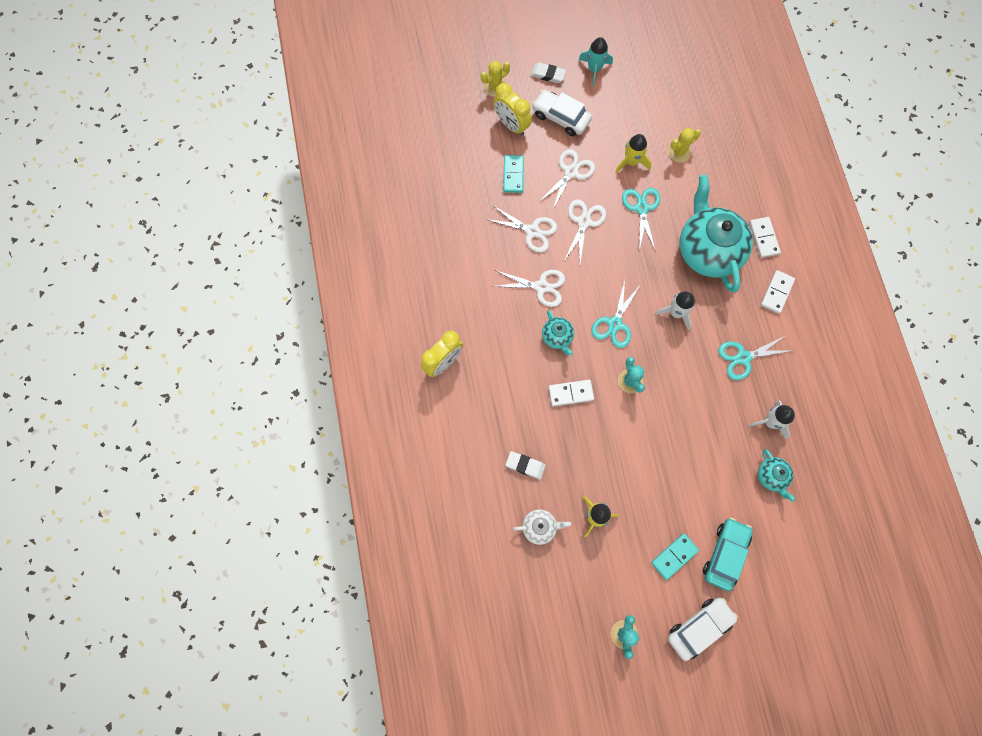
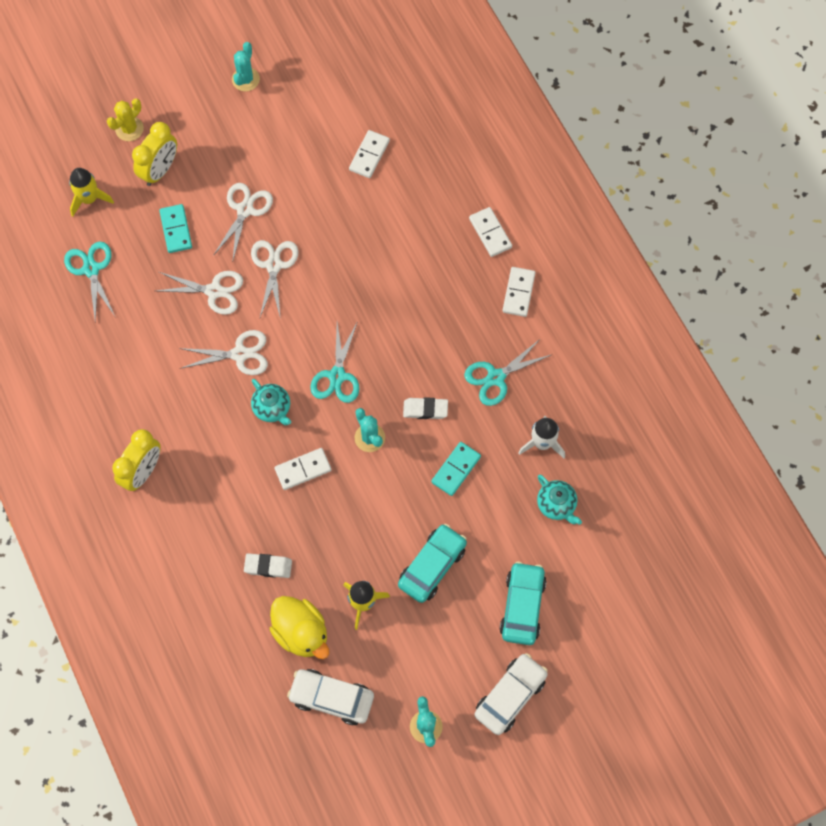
camera: 15 degrees left, 5 degrees down
(511, 125) = (160, 170): yellow clock -> yellow clock turned 90 degrees counterclockwise
(540, 527) = (301, 632): white teapot -> yellow duck
(548, 74) = (190, 99): white eraser -> white eraser (425, 409)
(561, 117) = (218, 147): white car -> white car (331, 698)
(594, 69) = (245, 79): turquoise rocket -> turquoise cactus
(631, 162) = (315, 180): yellow rocket -> yellow rocket (89, 199)
(642, 208) = (339, 232): turquoise scissors -> turquoise scissors (91, 269)
(658, 500) = (432, 566): none -> turquoise car
(674, 556) = (464, 624): turquoise domino -> turquoise domino (456, 469)
(676, 312) = (406, 345): white rocket -> none
(679, 152) = (369, 155): yellow cactus -> white domino
(708, 250) = (428, 263): turquoise teapot -> none

